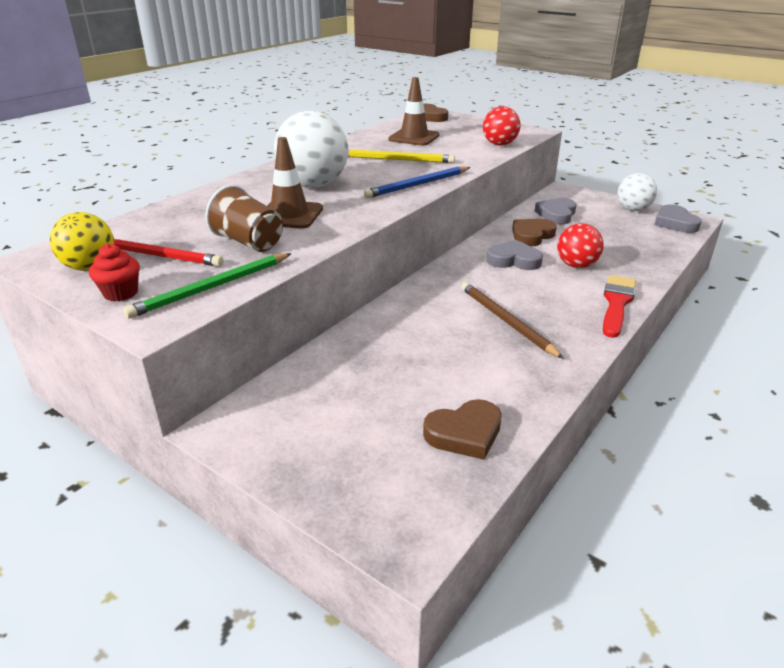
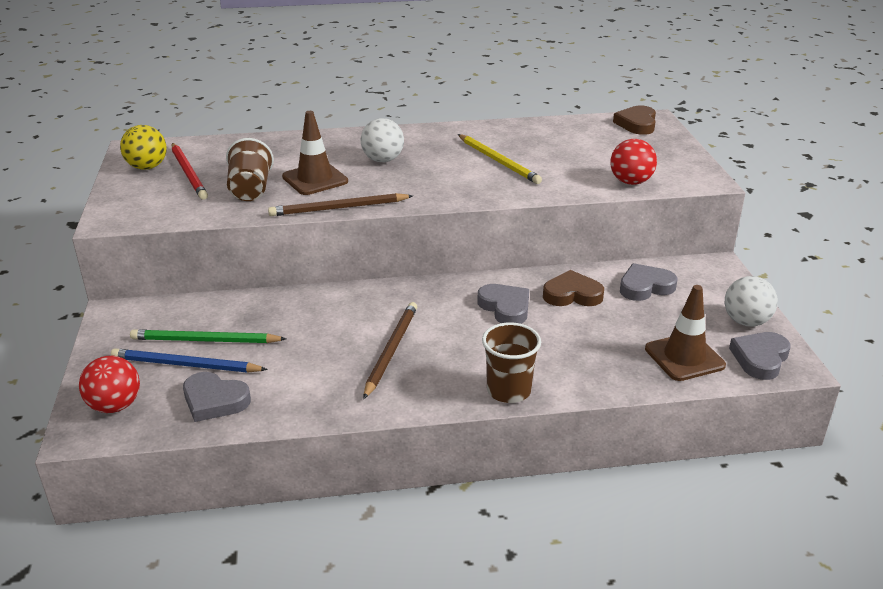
camera: 45 degrees right, 0 degrees up
(121, 293) = (130, 192): red cupcake -> none
(212, 288) = (173, 212): green pencil -> green pencil (205, 340)
(313, 185) = (383, 160): white ball -> white ball, size x0.60
(357, 225) = (338, 208): none -> brown pencil
(414, 137) = (566, 143): brown traffic cone -> brown traffic cone (684, 357)
(417, 185) = (457, 193): blue pencil -> blue pencil (185, 365)
(464, 433) = (214, 401): brown heart -> grey heart
(576, 265) = (550, 341): red ball -> red ball (115, 406)
(617, 303) = (508, 391): red brush -> brown cup

